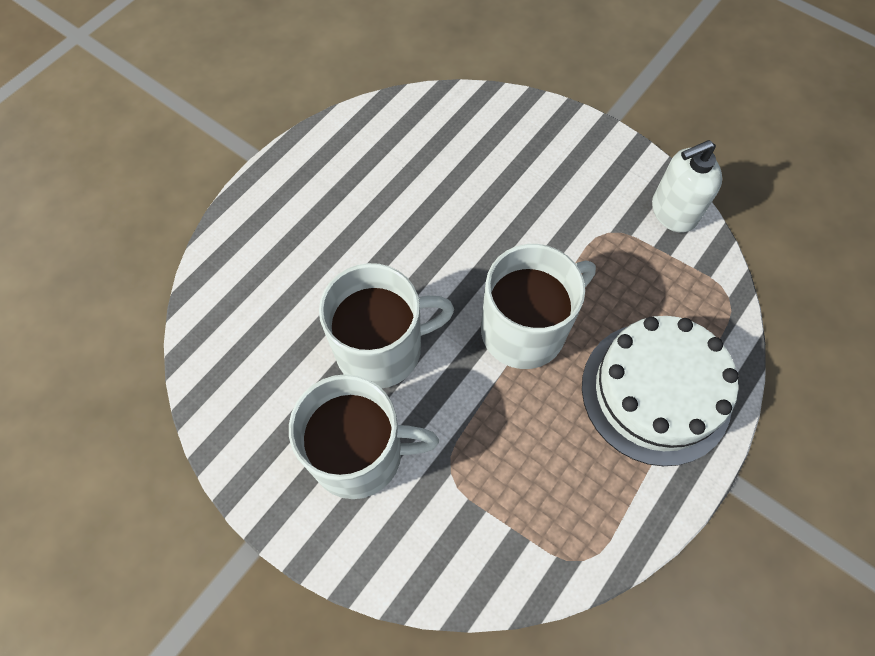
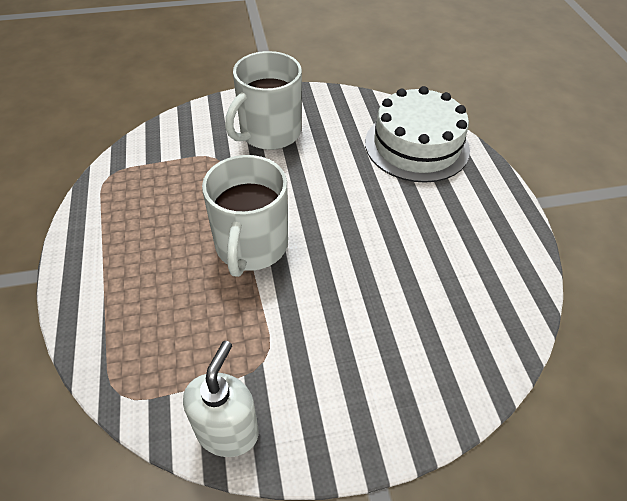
camera: 130 degrees right, 15 degrees down
(381, 348) = (318, 174): white mug -> none
(656, 392) = (129, 279): white cake -> white cake (416, 146)

